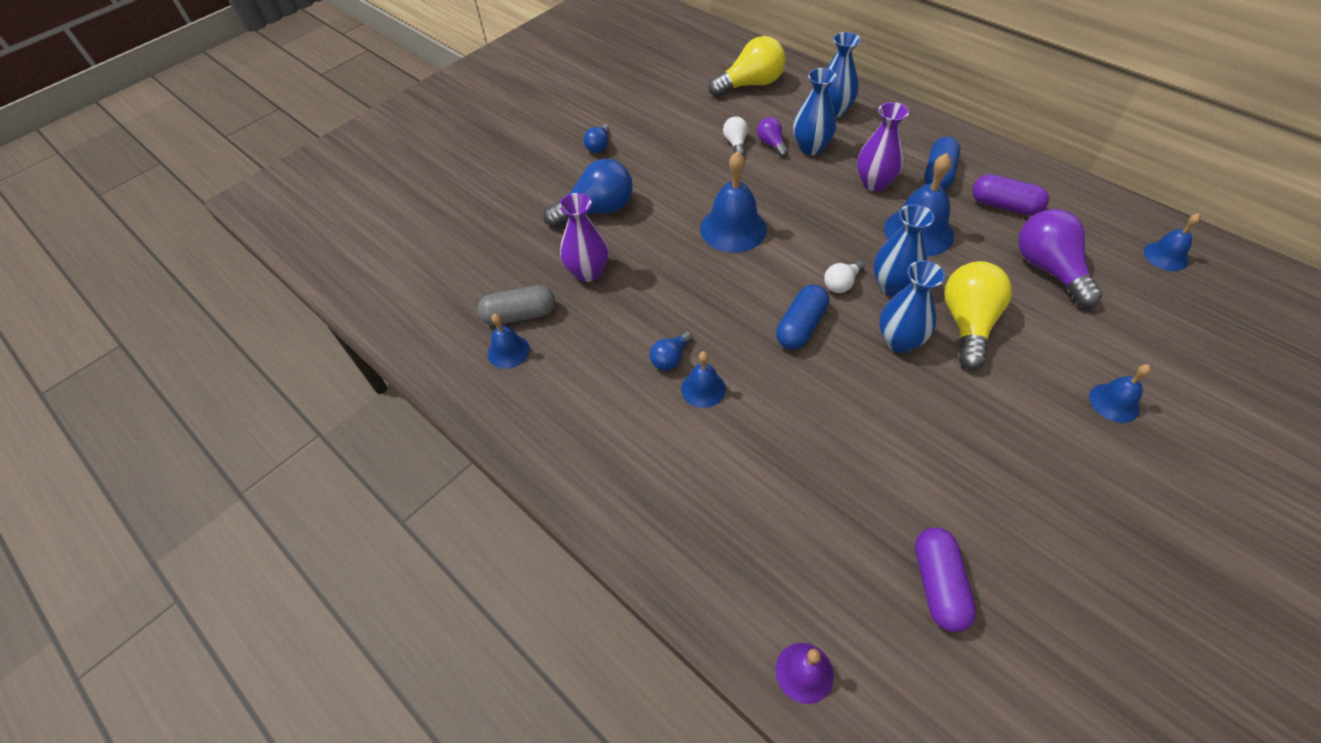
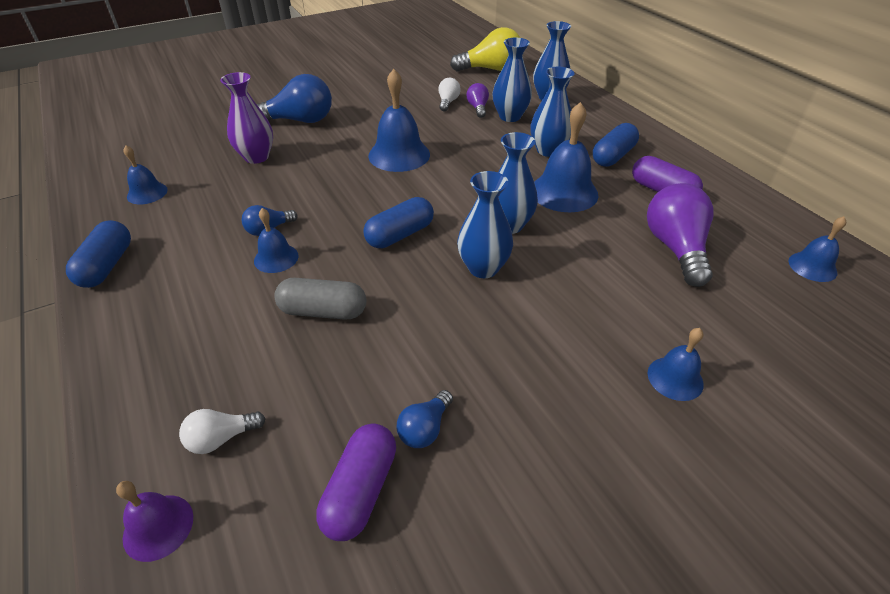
camera: 15 degrees right, 10 degrees down
(520, 315) = (178, 172): grey capsule -> grey capsule (323, 311)
(543, 449) = (107, 266): none -> blue capsule
(599, 146) = (338, 83): blue light bulb -> blue light bulb (425, 428)
(841, 283) = (462, 213): white light bulb -> white light bulb (221, 438)
(874, 183) = (548, 150): purple vase -> blue vase
(968, 324) = (561, 271): yellow light bulb -> none

